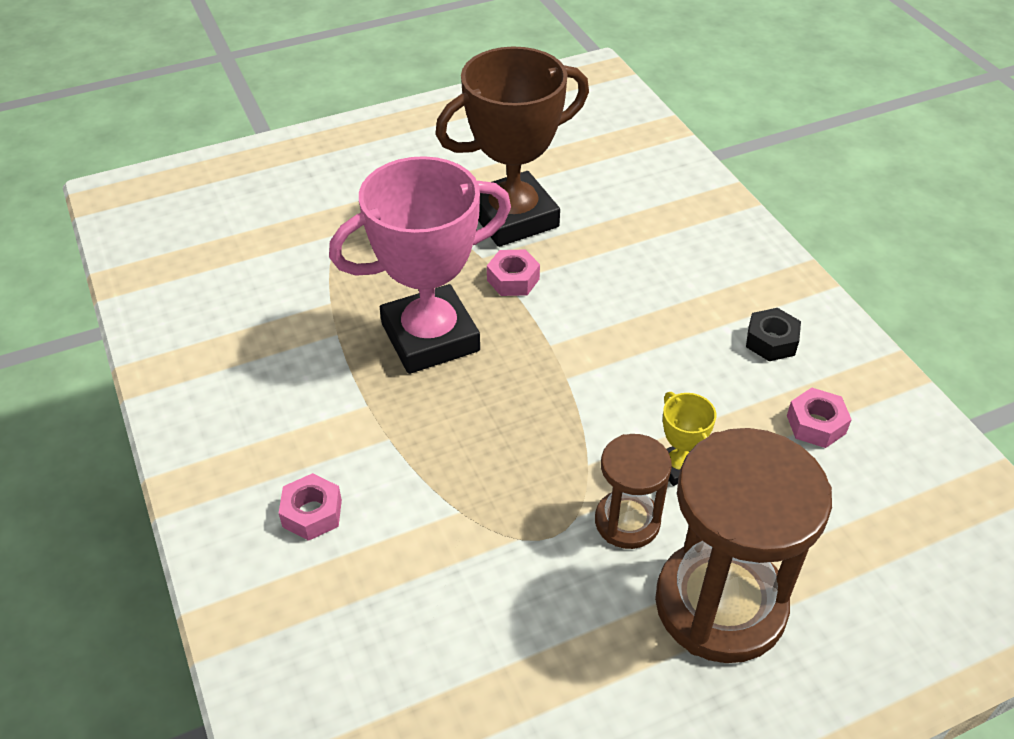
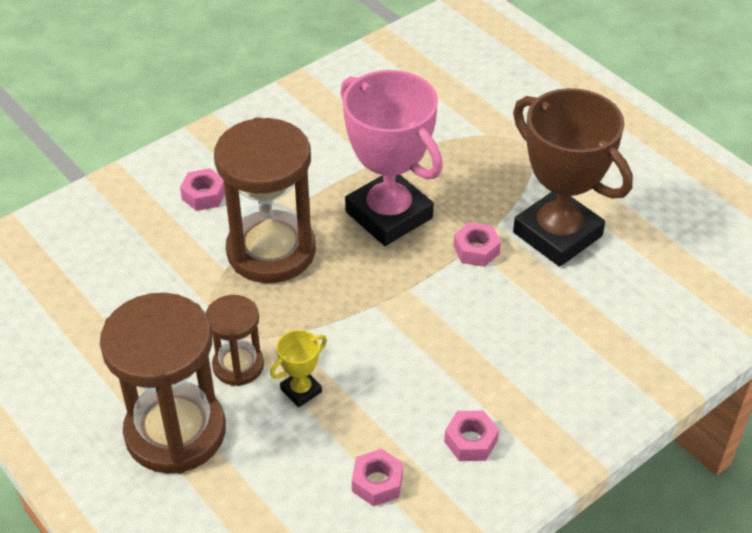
camera: 75 degrees right, 0 degrees up
(446, 457) = (271, 251): none -> brown hourglass
(771, 341) = (470, 441): black nut -> pink nut

